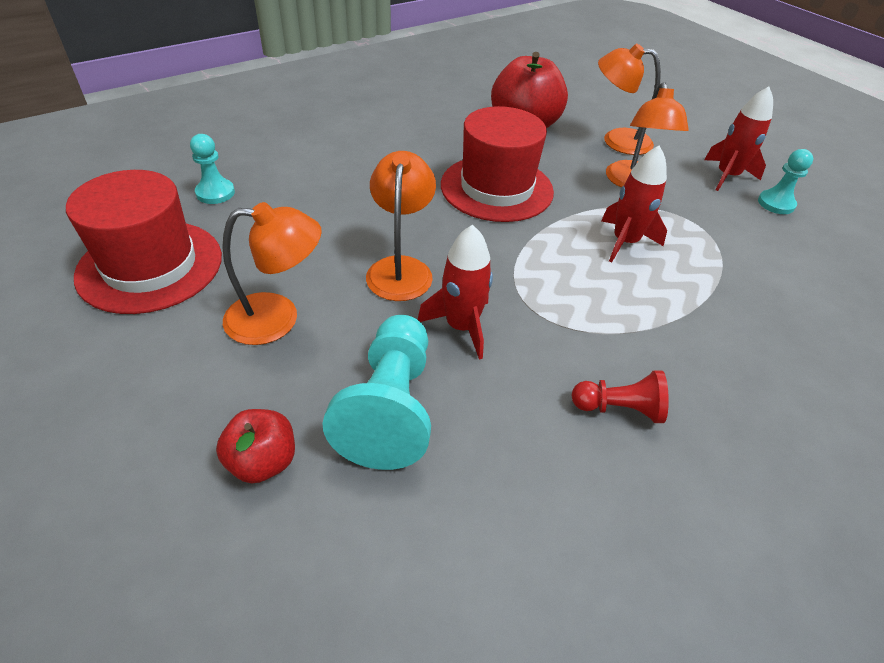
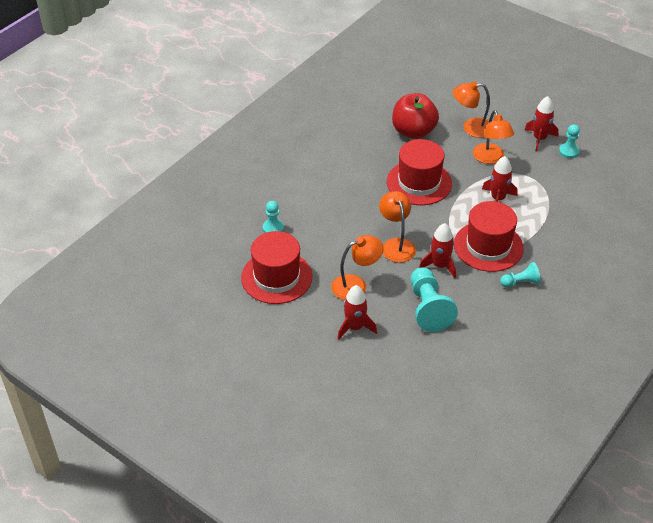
camera: 15 degrees left, 0 degrees up
(209, 403) = (355, 327): none -> red rocket
(263, 461) = (392, 341): red apple -> none
(575, 316) = (488, 246): none -> red hat
(619, 408) = (520, 282): red pawn -> turquoise pawn

